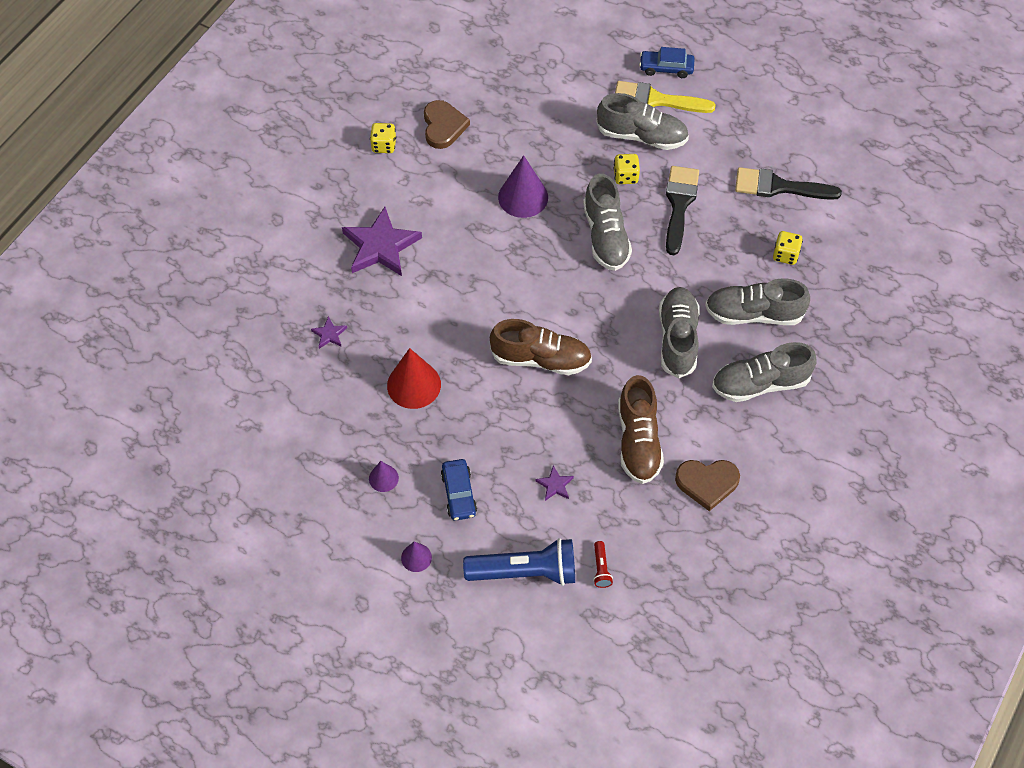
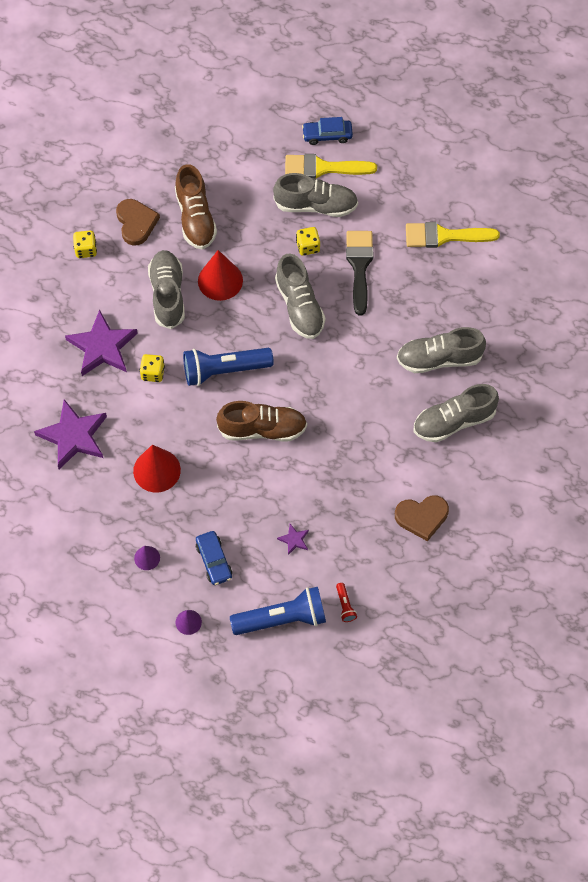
camera: 10 degrees left, 5 degrees up
(329, 334) = (73, 436): purple star -> purple star, size x2.30
(510, 290) = (224, 370): none -> blue flashlight
(523, 197) = (220, 280): purple cone -> red cone
(638, 441) = (358, 489): brown shoe -> brown shoe (195, 218)
(677, 339) = (377, 392): grey shoe -> grey shoe (167, 294)
(779, 187) = (444, 236): black brush -> yellow brush
(785, 255) = (459, 300): yellow dice -> yellow dice (153, 373)

